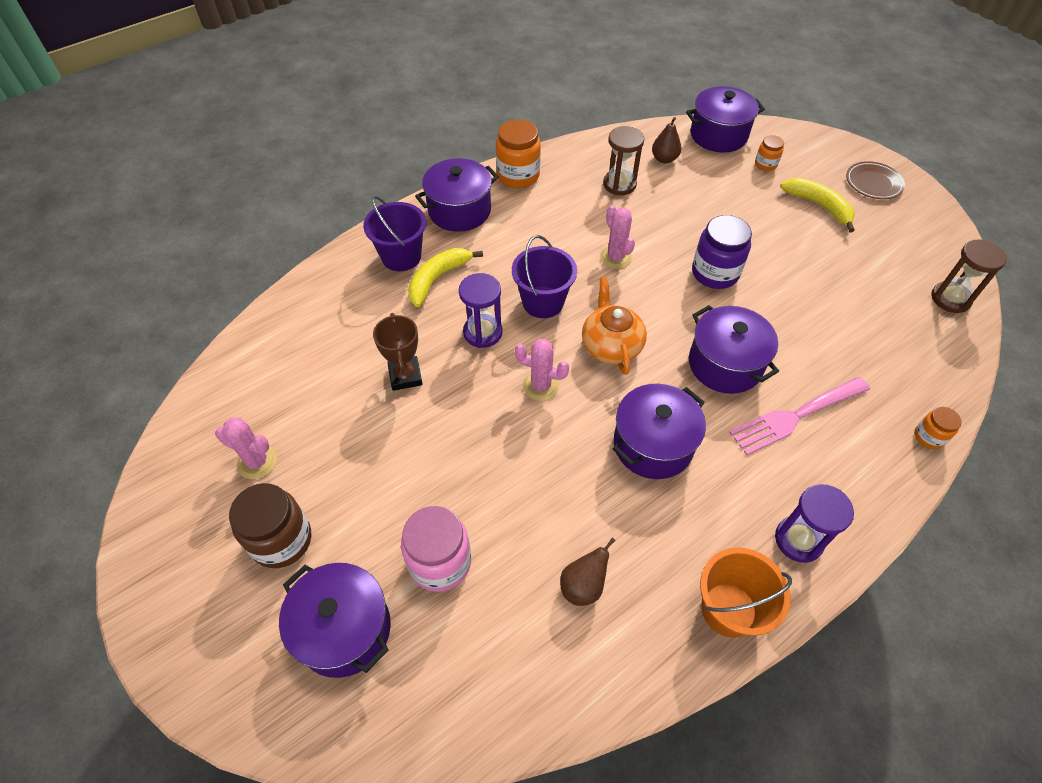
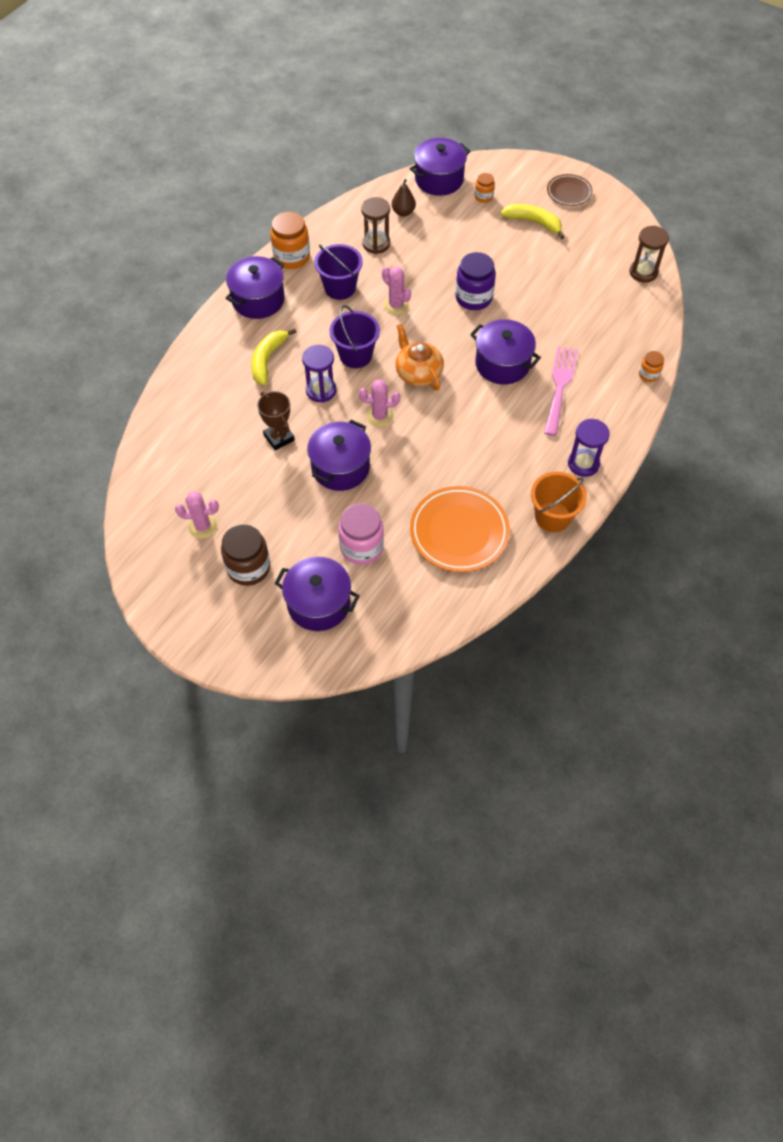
camera: 20 degrees left, 5 degrees up
(401, 257) = (230, 350): purple bucket -> purple bucket (340, 288)
(583, 586) = (459, 532): brown pear -> orange plate
(653, 445) = (472, 433): purple pot -> purple pot (340, 467)
(795, 416) = (560, 386): pink fork -> pink fork turned 150 degrees clockwise

